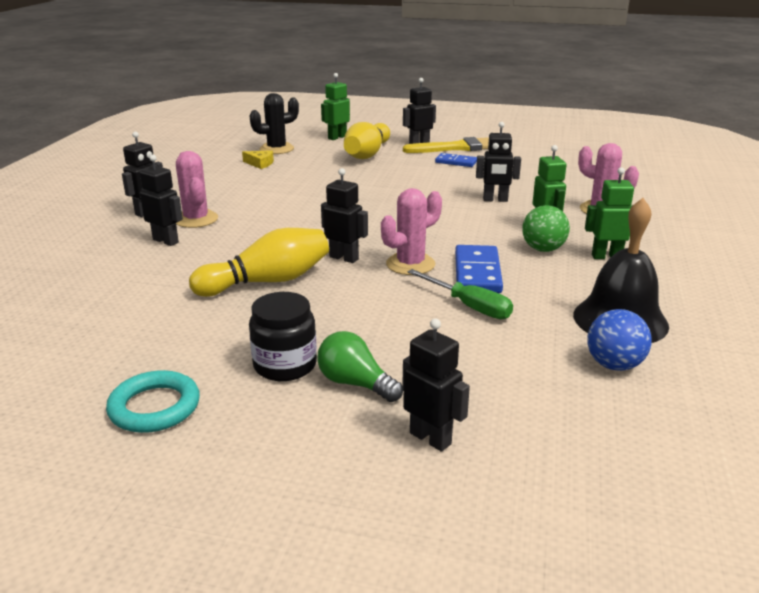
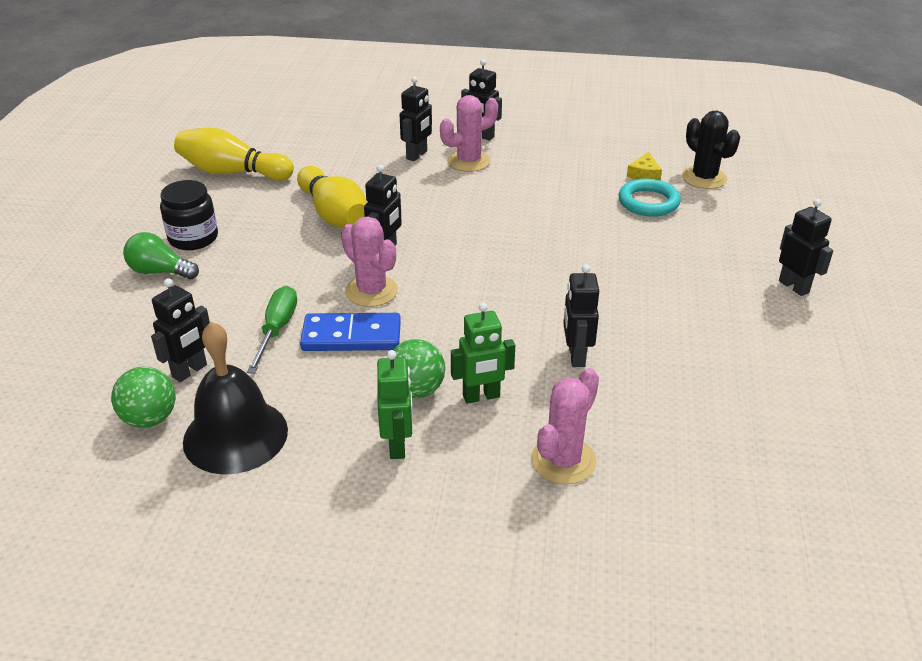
camera: 85 degrees right, 10 degrees up
(154, 407) = (154, 195): turquoise ring -> turquoise ring (648, 202)
(337, 137) = (779, 216): green robot -> none
(355, 383) = (159, 271): green light bulb -> green light bulb turned 105 degrees counterclockwise
(367, 154) = (719, 244): yellow bowling pin -> yellow bowling pin (232, 172)
(430, 438) = (79, 309): black robot -> black robot (190, 371)
(456, 162) = (722, 322): blue domino -> none
(457, 148) = (794, 323): yellow brush -> none
(469, 306) = (277, 330): green screwdriver -> green screwdriver turned 150 degrees clockwise
(614, 365) = (150, 419): blue ball -> green ball

